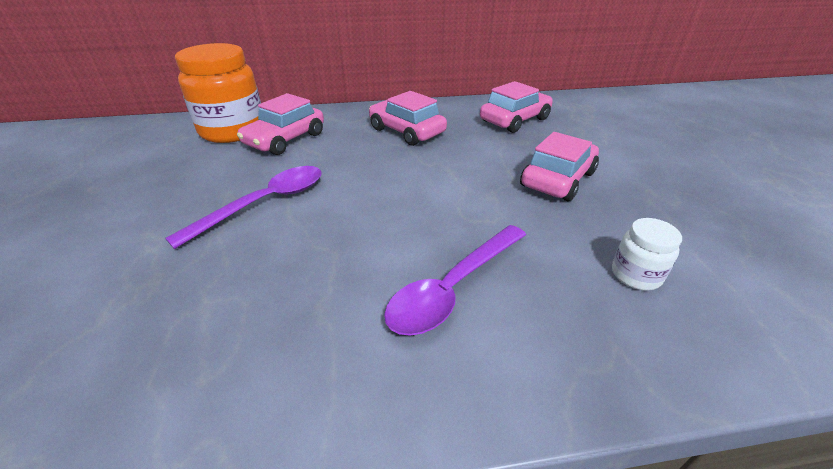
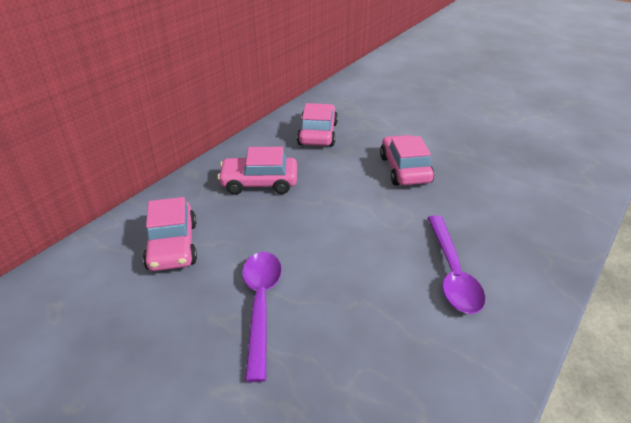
camera: 45 degrees left, 0 degrees up
(233, 131) = (102, 267): orange jar -> none
(635, 275) = (508, 208): white jar -> none

